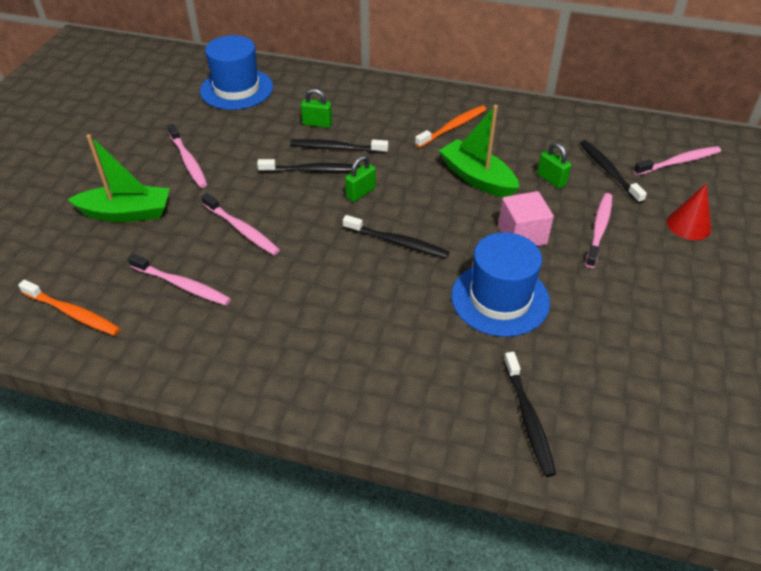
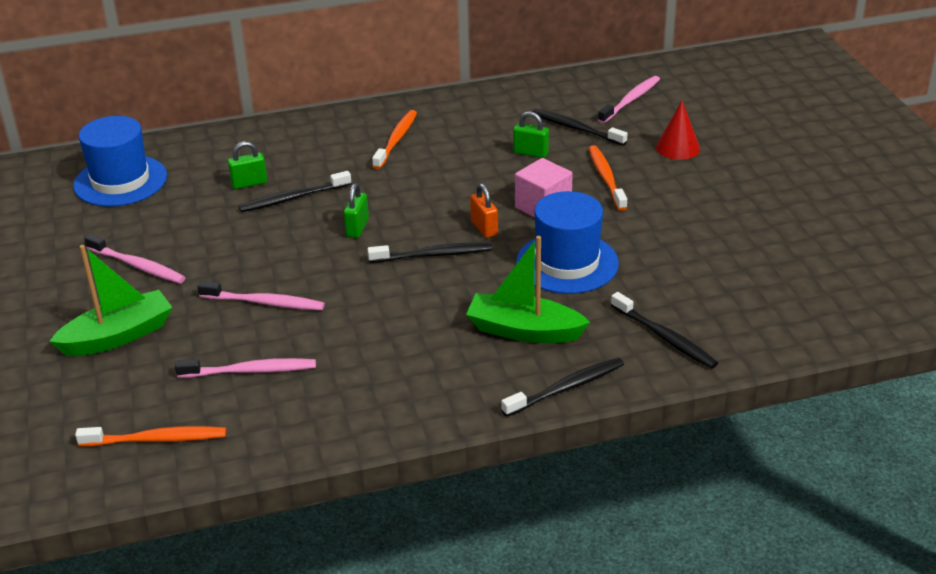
camera: 30 degrees left, 10 degrees down
(311, 170) = (286, 227): black toothbrush -> black toothbrush (566, 388)
(457, 234) = (484, 228): none -> orange padlock
(477, 178) = (460, 175): green boat -> green boat (524, 331)
(599, 229) = (606, 178): pink toothbrush -> orange toothbrush

